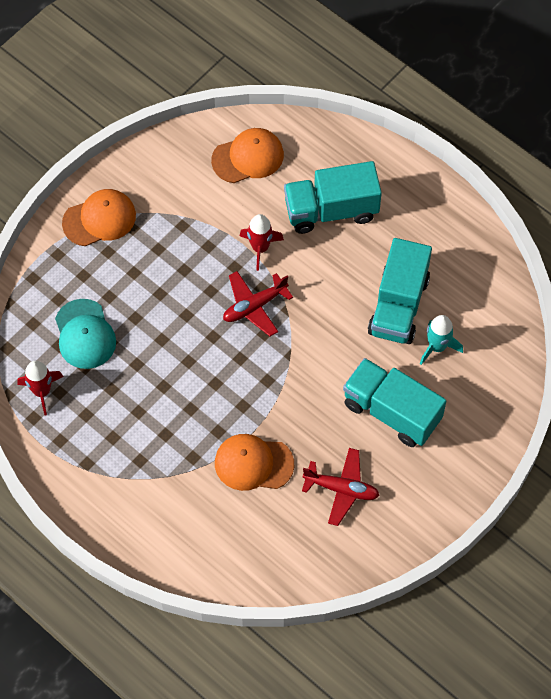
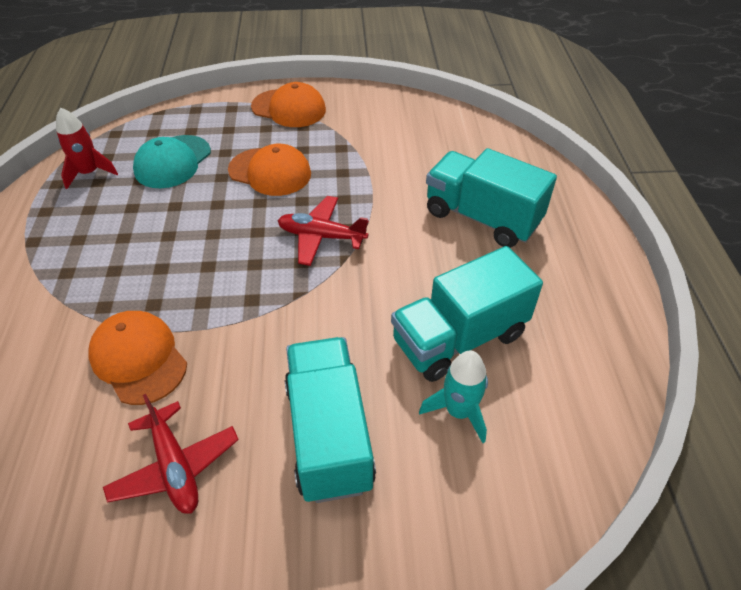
camera: 45 degrees right, 15 degrees down
(248, 157) = (452, 141): orange cap -> orange cap (270, 172)
(260, 248) = (383, 201): red rocket -> none

